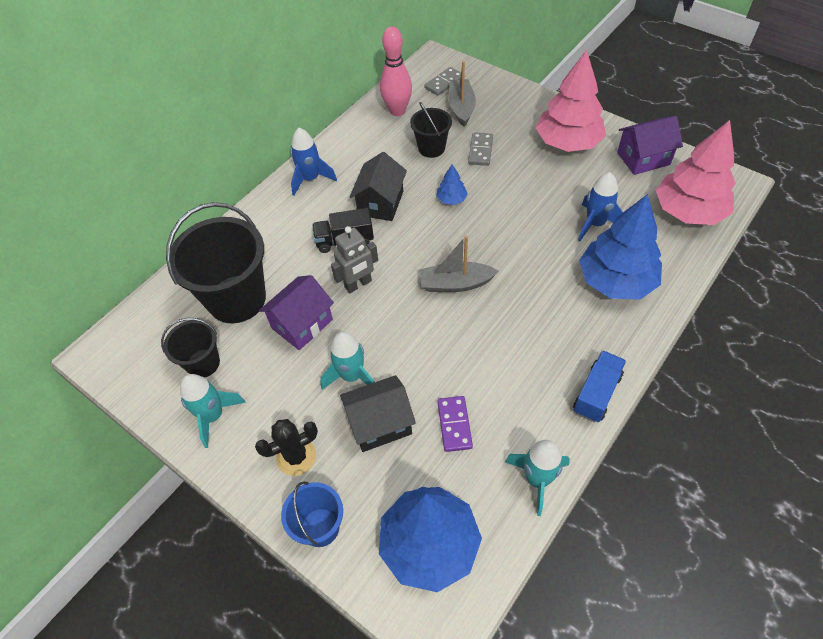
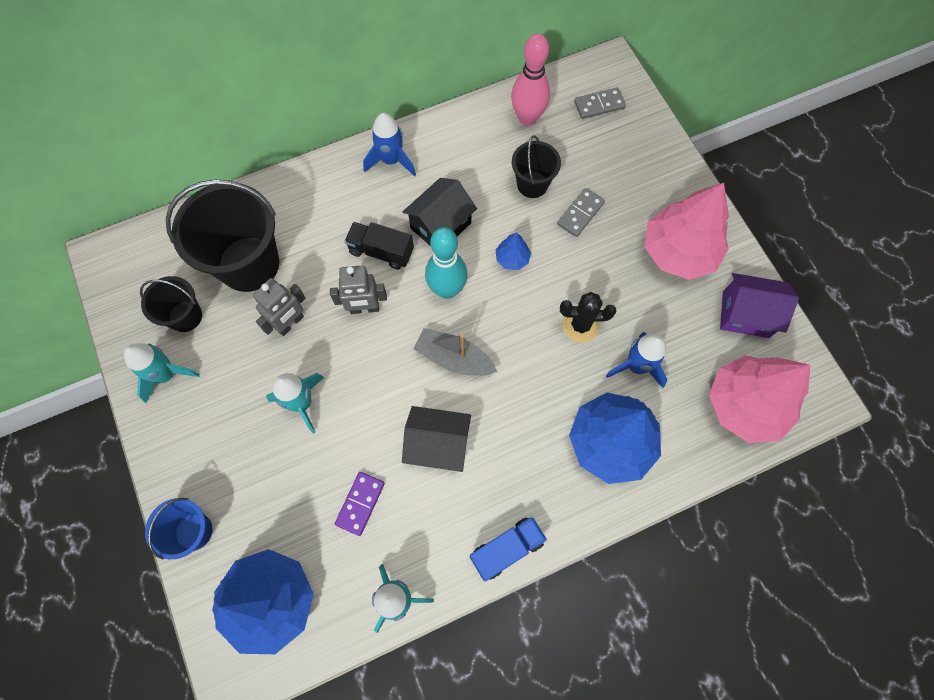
camera: 25 degrees right, 15 degrees up
(296, 456) = (211, 454): black cactus -> black cactus (580, 325)
(302, 324) = (290, 323): purple house -> grey robot
(380, 423) = (298, 464): black house -> black house (438, 445)
(416, 241) = (447, 289): none -> turquoise bowling pin
(461, 108) = (596, 148): grey boat -> none

